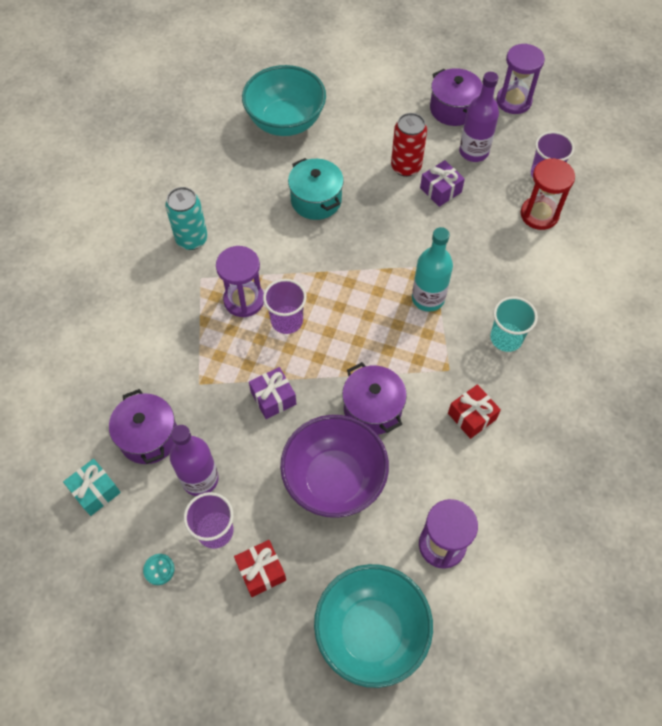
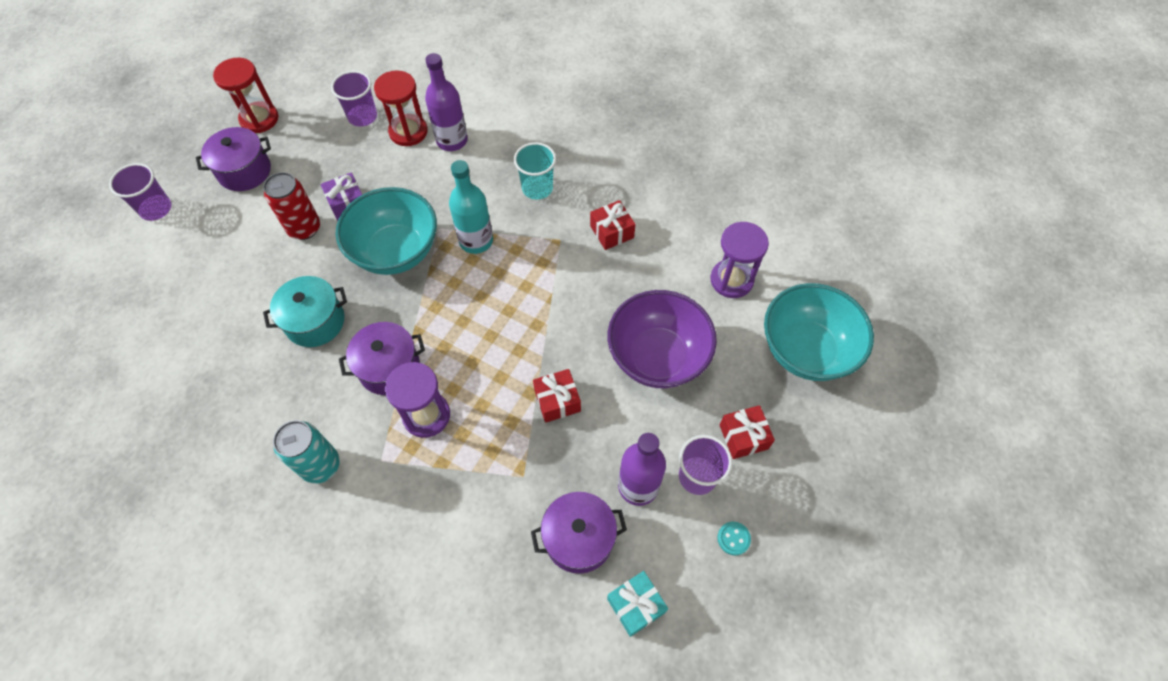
camera: 80 degrees left, 0 degrees up
(273, 398) = (557, 400): purple gift -> red gift
(285, 122) = (184, 337): turquoise bowl -> turquoise bowl (396, 251)
(287, 321) = (466, 374): purple cup -> purple cup (156, 209)
(372, 409) = (588, 311): purple pot -> purple pot (389, 368)
(473, 152) = (310, 166): purple bottle -> purple bottle (452, 140)
(513, 101) = (259, 119): purple hourglass -> red hourglass

